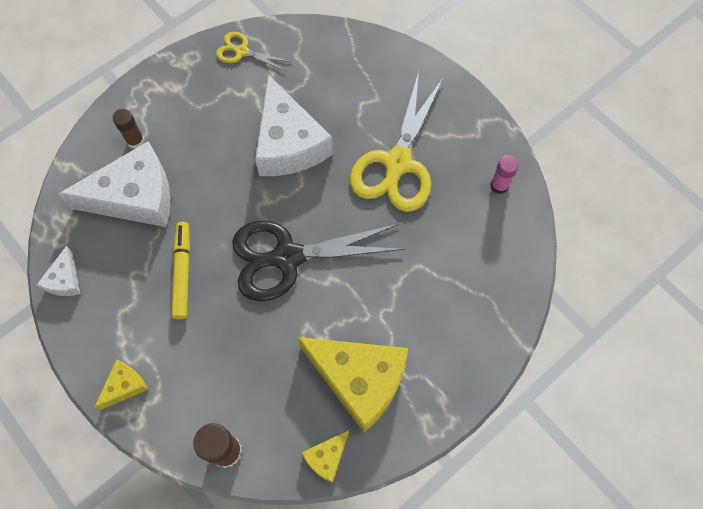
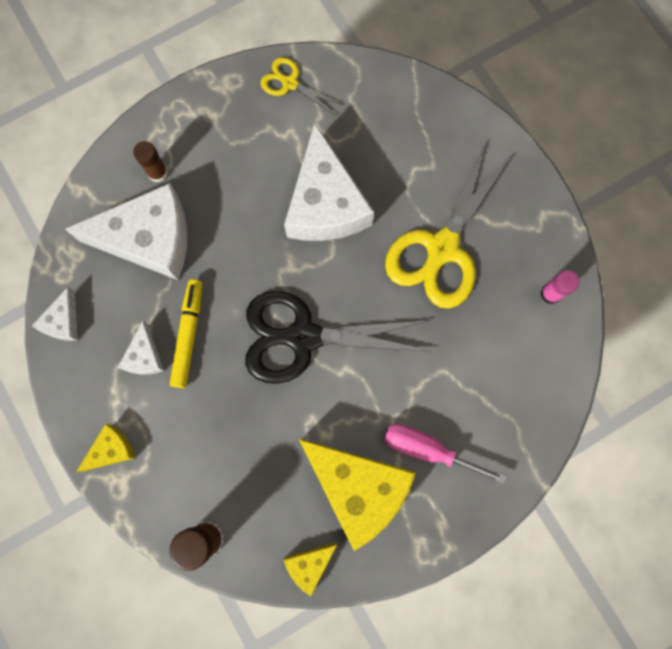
camera: 10 degrees right, 10 degrees up
(144, 297) = (144, 356): none -> white cheese
(417, 335) = (427, 449): none -> pink screwdriver

